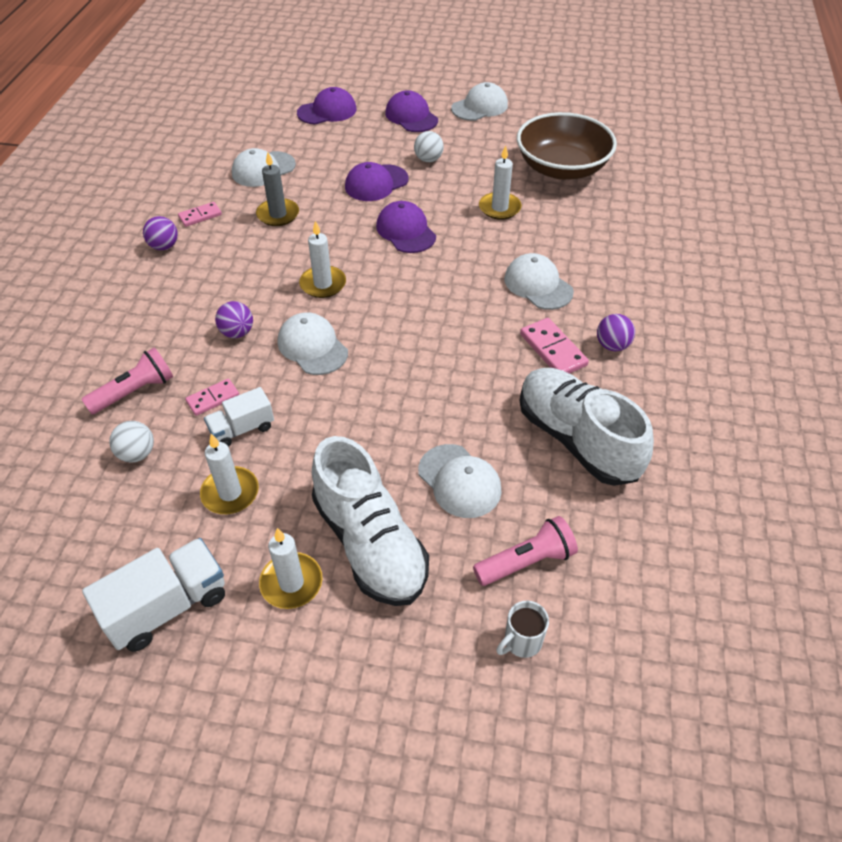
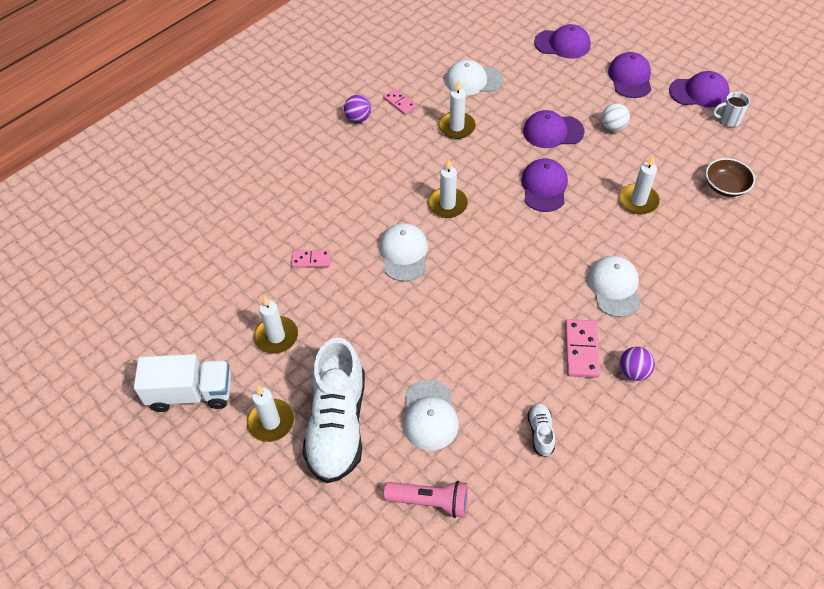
camera: 35 degrees right, 5 degrees up
(135, 391) = (267, 228): pink flashlight -> none
(137, 454) = (239, 276): white ball -> none
(200, 216) = (400, 103): pink domino -> pink domino turned 45 degrees clockwise
(237, 332) = (361, 215): purple ball -> none
(242, 429) = (314, 293): white truck -> none
(278, 214) = (456, 127): grey candle -> white candle
(480, 107) = (699, 92): white cap -> purple cap
(521, 641) = (384, 554): white mug -> white mug (728, 120)
(562, 168) = (725, 186): brown bowl -> brown bowl, size x0.50
(577, 439) = (540, 433): white shoe -> white shoe, size x0.42

